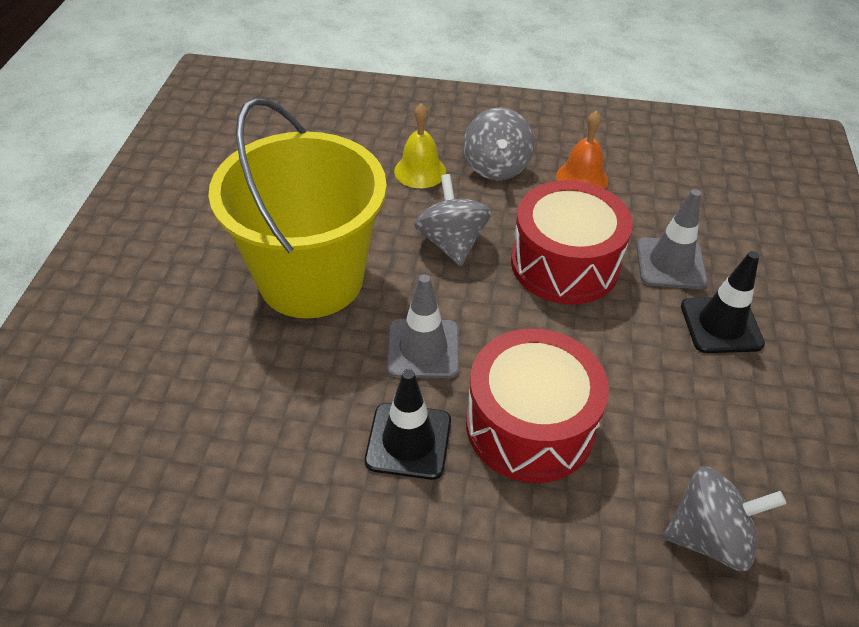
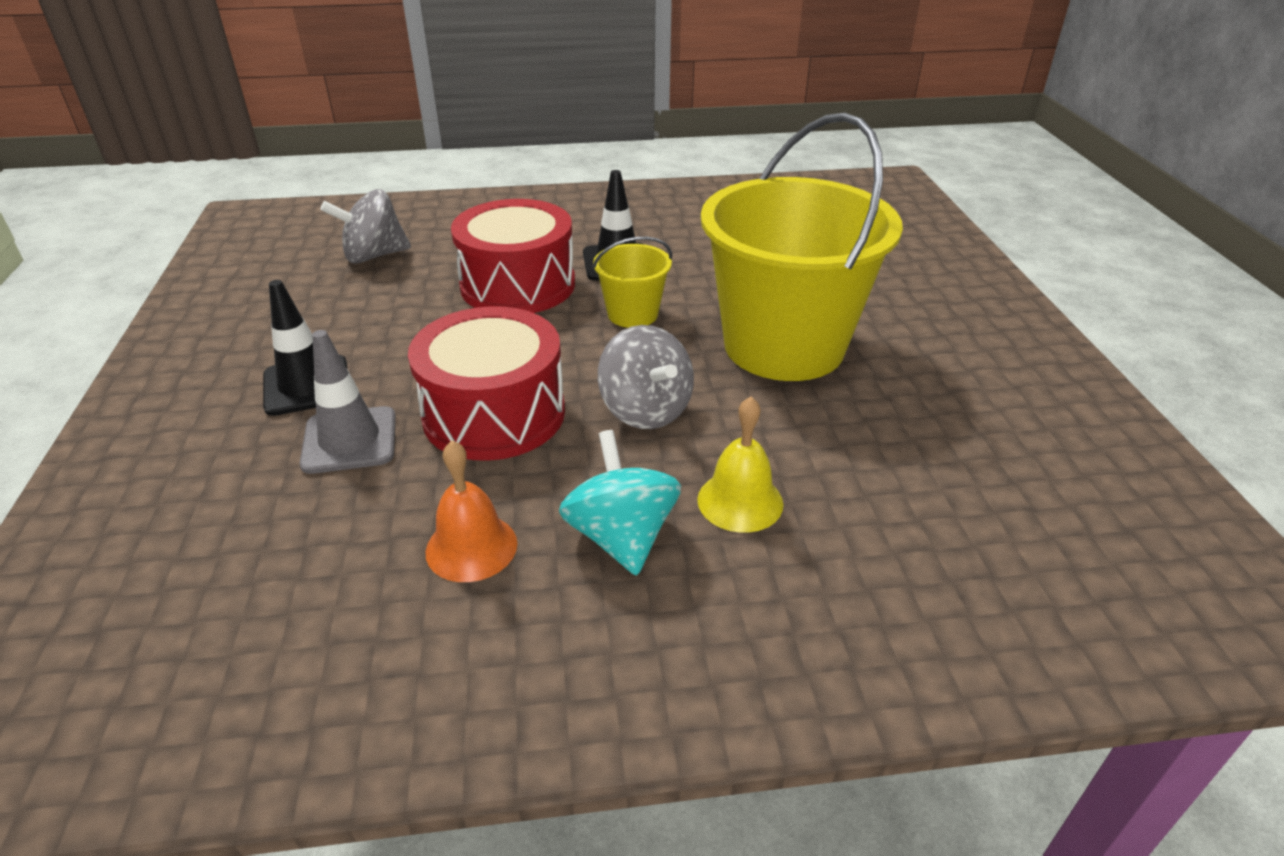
camera: 165 degrees right, 10 degrees down
(423, 349) = (632, 314): grey traffic cone -> yellow bucket
(496, 167) = (621, 536): grey spinning top -> turquoise spinning top

